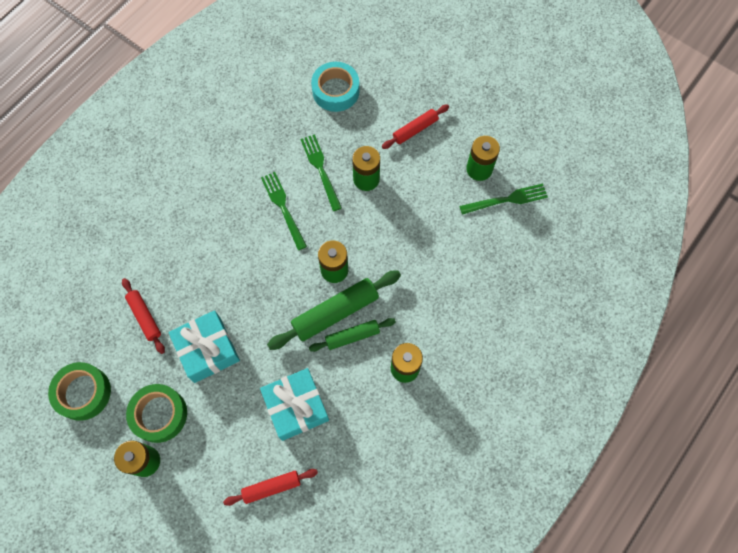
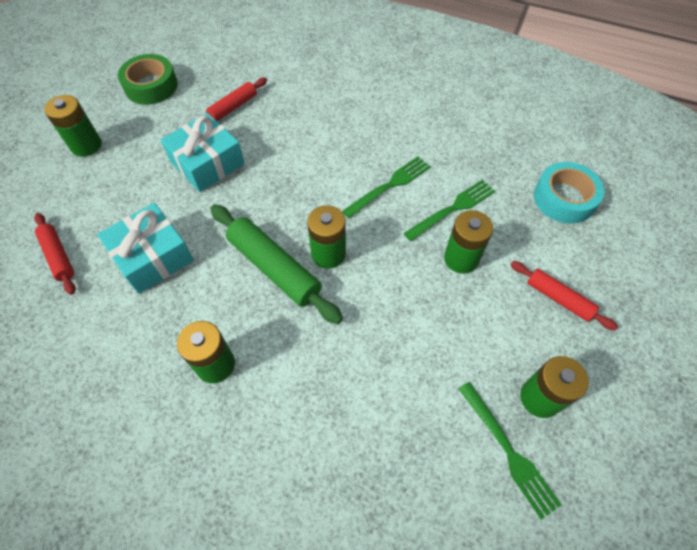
camera: 75 degrees right, 10 degrees down
(159, 414) = (134, 143): green tape -> none
(352, 336) = (248, 293): green rolling pin -> none

